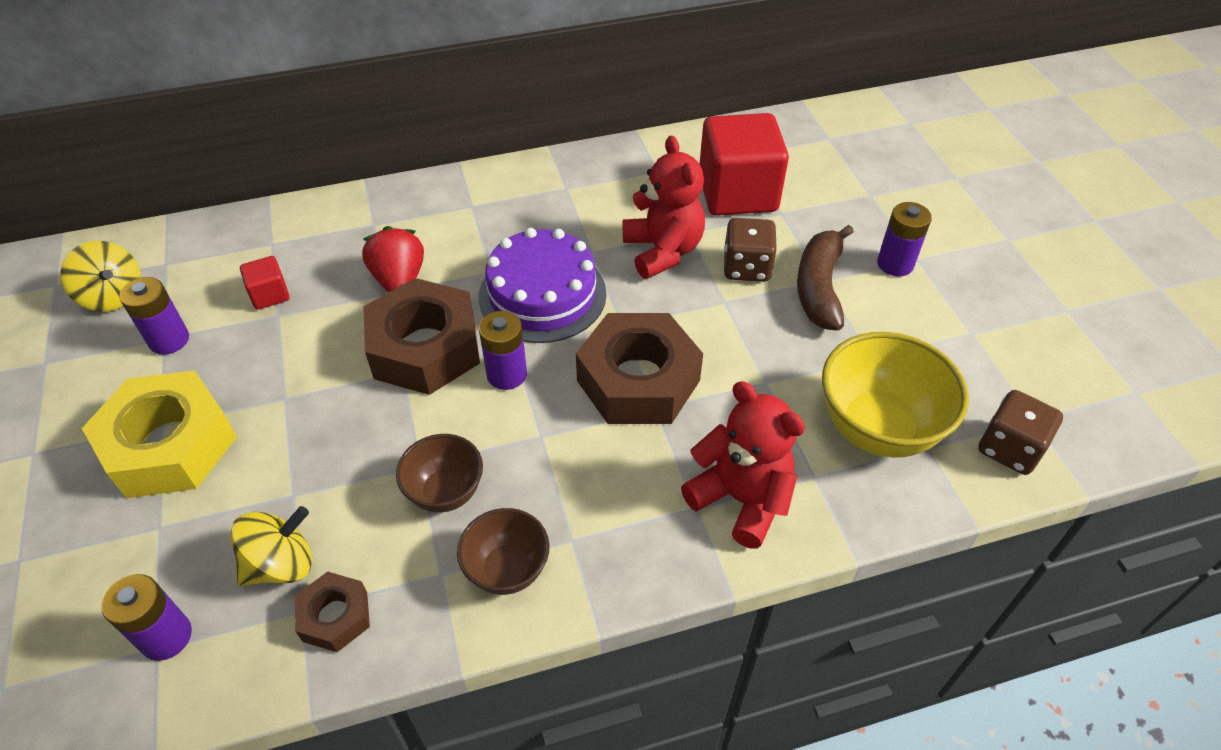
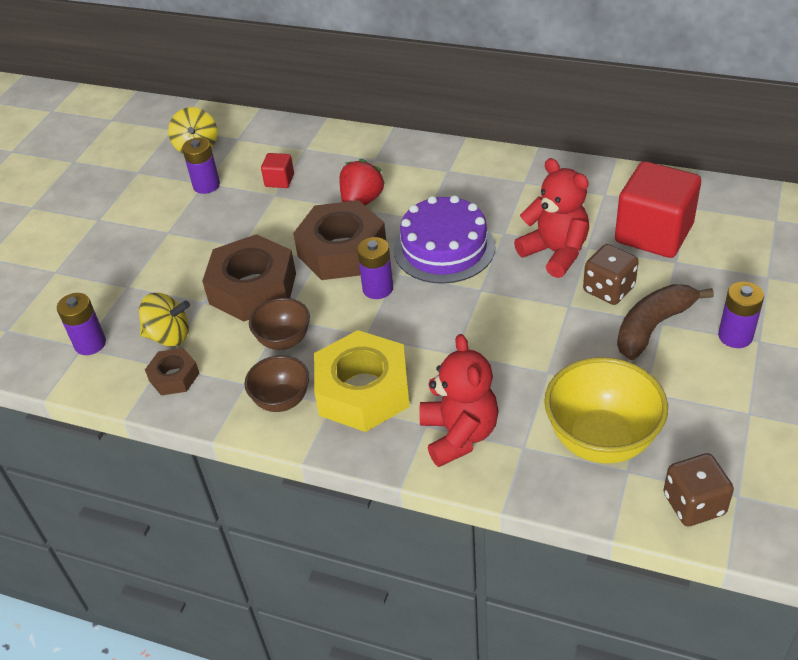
camera: 40 degrees right, 5 degrees down
(170, 445) = (163, 245): yellow nut -> yellow nut (363, 391)
(638, 380) = (459, 330): brown nut -> brown nut (253, 288)
(663, 251) = (555, 253): red teddy bear -> red teddy bear turned 60 degrees counterclockwise

